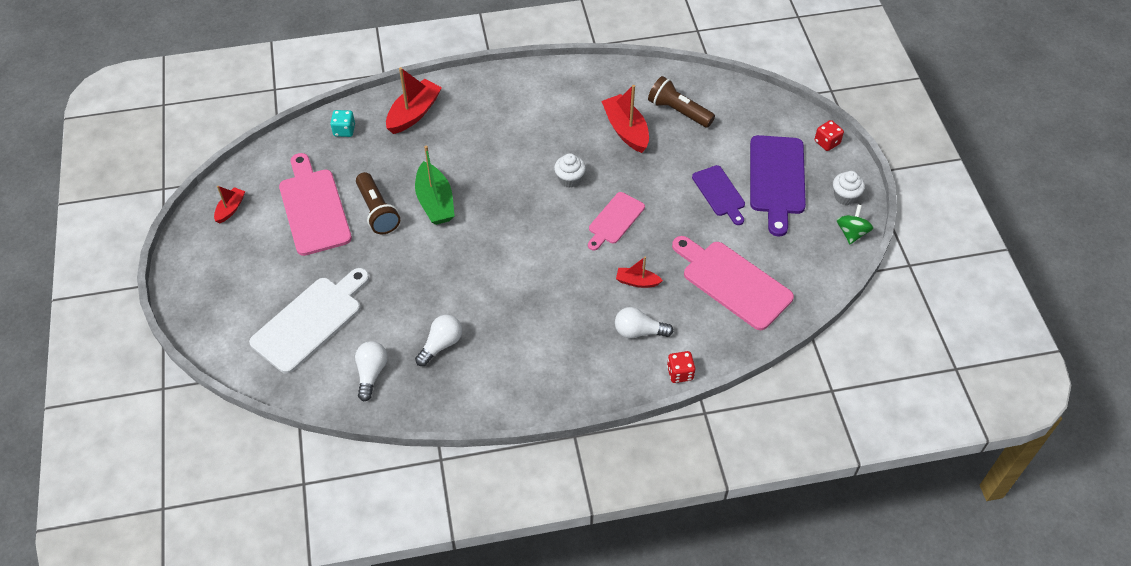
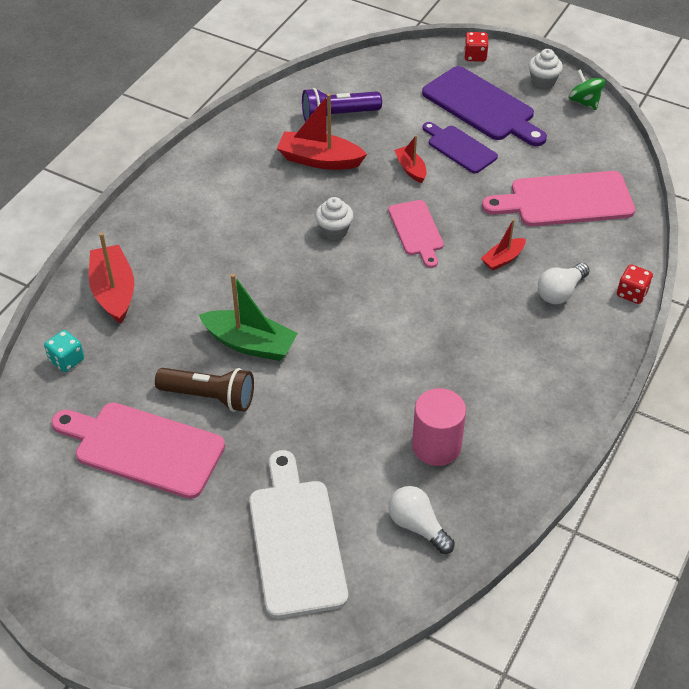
camera: 50 degrees left, 5 degrees down
(230, 209) = (56, 525): red boat -> red boat (411, 169)
(441, 345) = (436, 446): white light bulb -> pink cylinder
(678, 111) = (338, 115): brown flashlight -> purple flashlight
(720, 193) = (459, 148): purple cutting board -> purple cutting board turned 150 degrees counterclockwise

